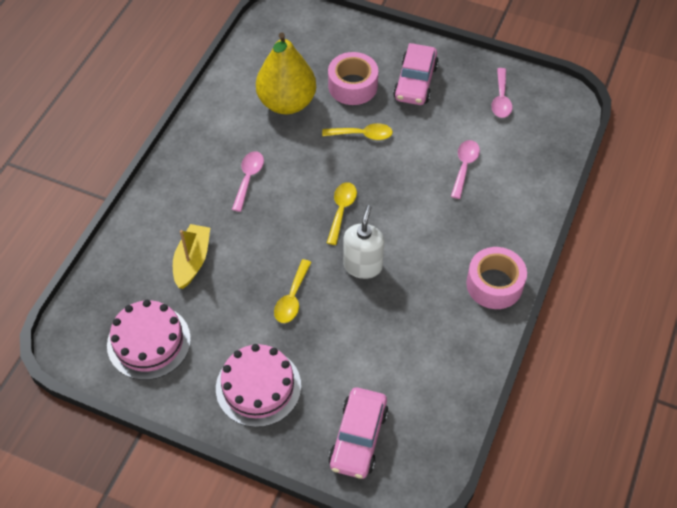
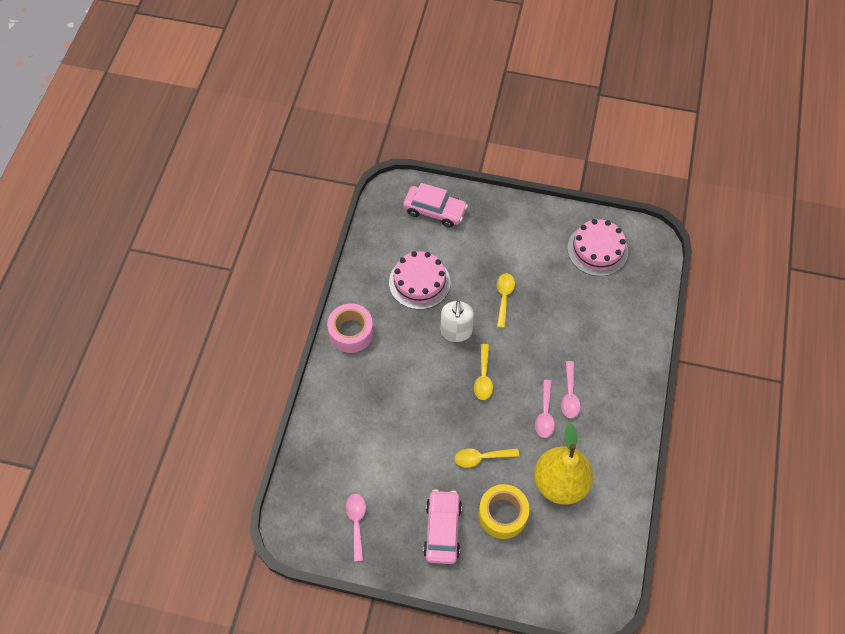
camera: 170 degrees right, 5 degrees up
(192, 261) = (589, 314): yellow boat -> none
(258, 387) = (510, 232): pink cake -> pink cake (419, 282)
(352, 86) = (502, 514): pink tape -> yellow tape
(358, 438) = (435, 211): pink car -> pink car turned 105 degrees clockwise
(464, 167) = (384, 438): pink spoon -> pink spoon (545, 414)

